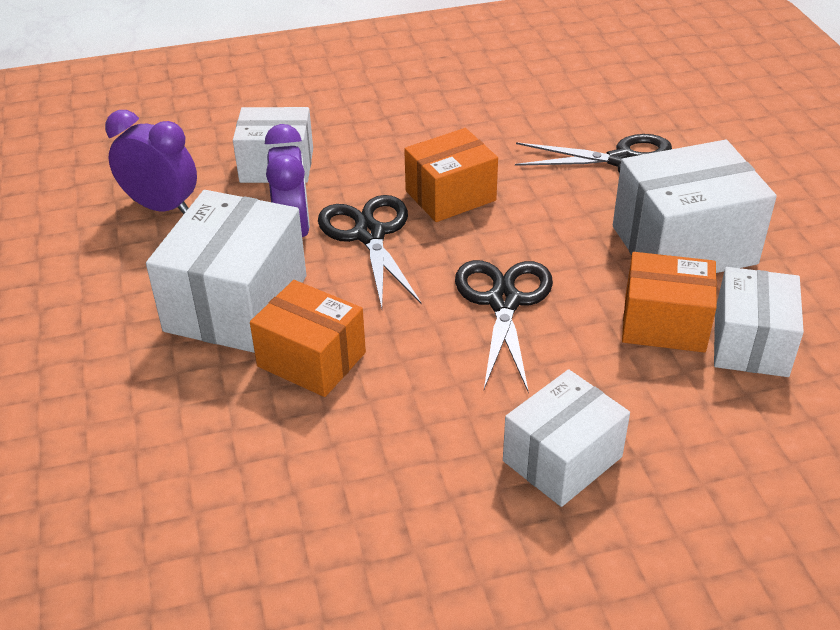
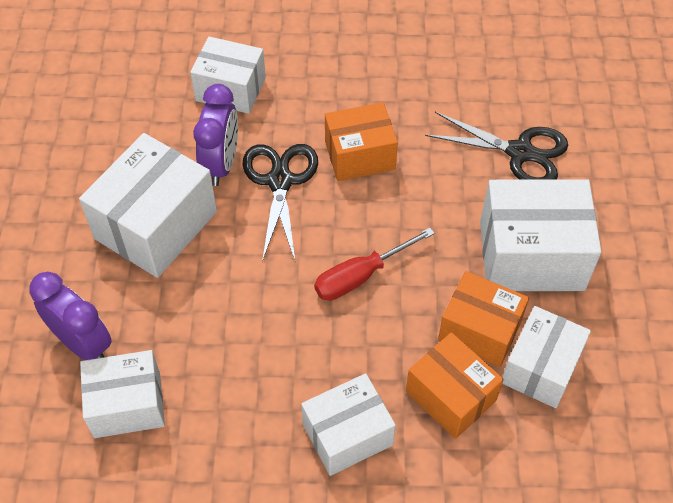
camera: 15 degrees right, 15 degrees up
(161, 207) = (127, 113): purple clock -> purple clock (83, 343)
(269, 492) = (127, 405): none -> white box
(311, 359) = (195, 294): orange box -> orange box (450, 396)
(503, 302) = (361, 276): black scissors -> red screwdriver

